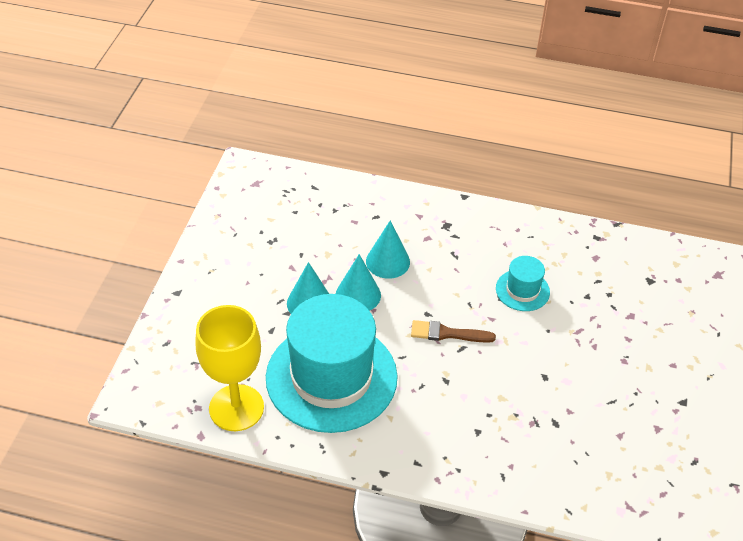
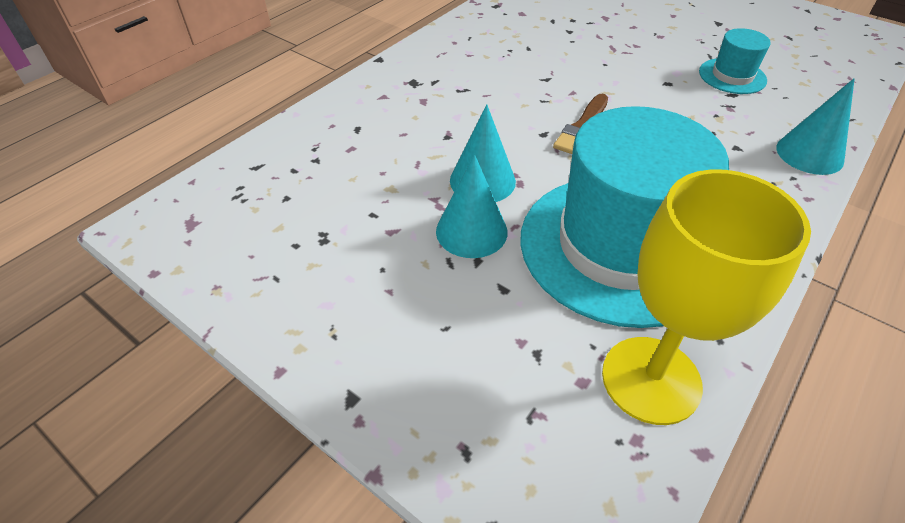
camera: 65 degrees left, 0 degrees up
(388, 261) = (440, 140): turquoise cone -> turquoise cone (809, 154)
(522, 290) = (542, 62): turquoise hat -> turquoise hat (732, 76)

